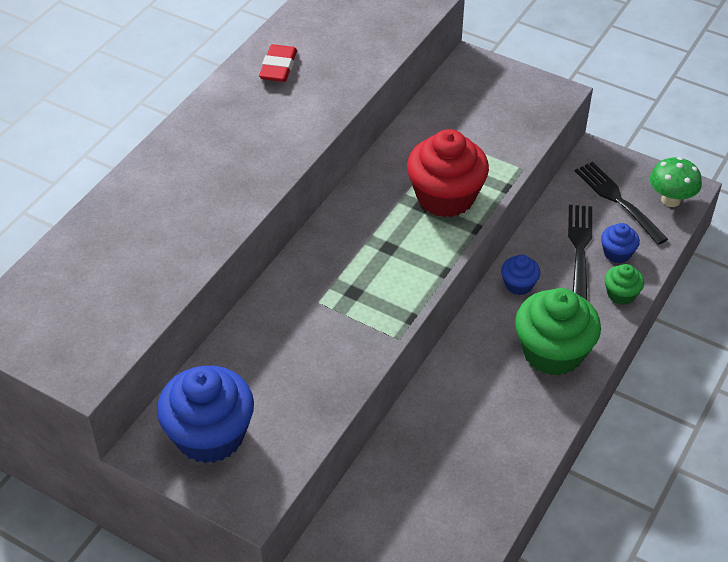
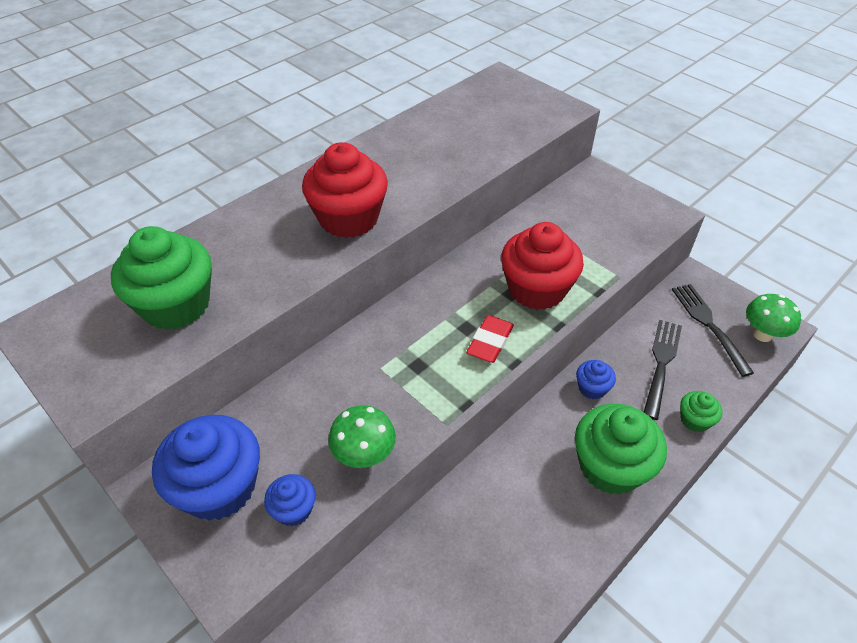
camera: 15 degrees right, 0 degrees up
(116, 277) = (176, 305): none -> green cupcake
(248, 161) = (349, 219): none -> red cupcake
(278, 67) = (409, 143): red eraser -> red eraser (490, 342)
(333, 380) = (364, 455): none -> green mushroom
(617, 253) = (698, 376): blue cupcake -> blue cupcake (294, 509)

